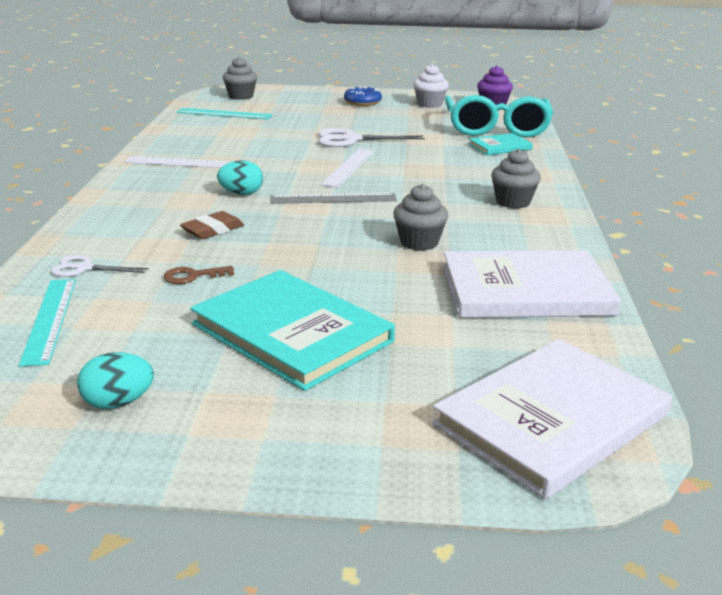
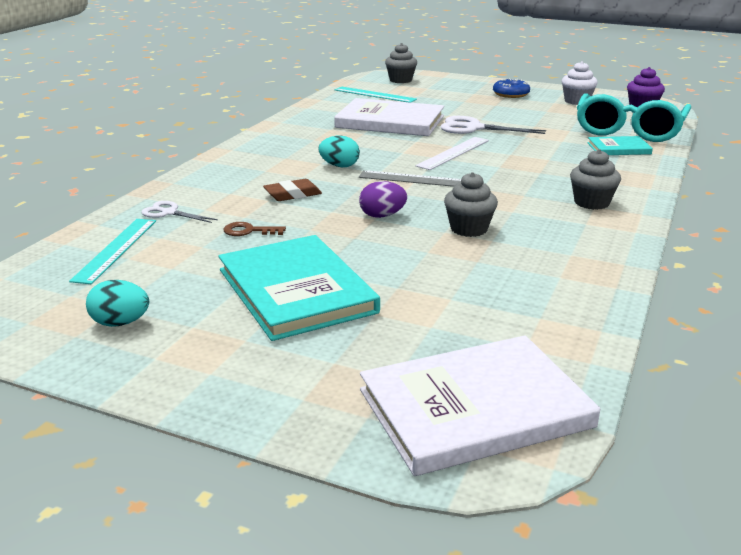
camera: 20 degrees right, 0 degrees up
(182, 162) = (308, 134): white ruler -> none
(324, 240) = (382, 216): none -> purple egg
(525, 290) = (540, 287): white book -> white book (390, 122)

